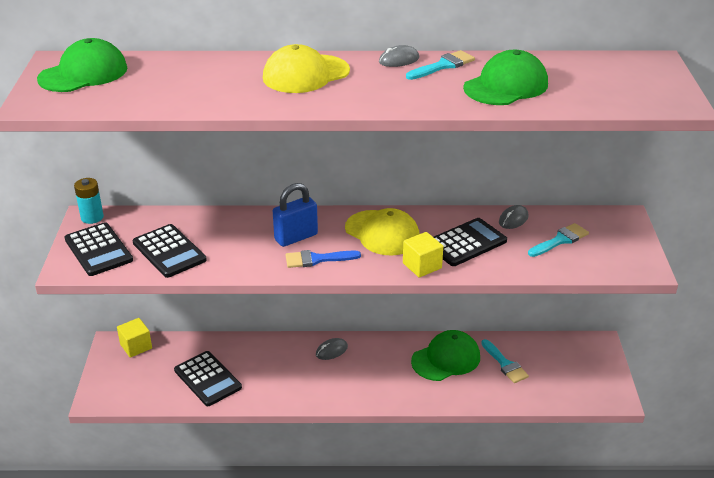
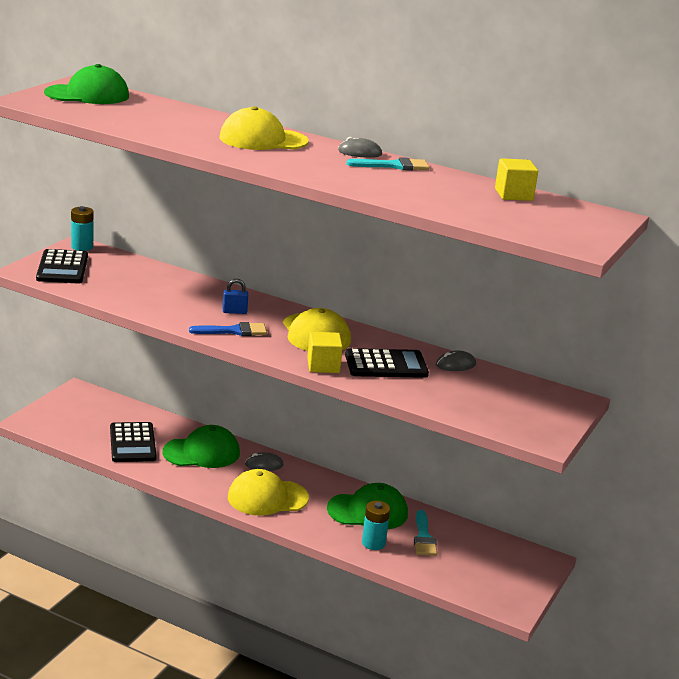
camera: 25 degrees right, 10 degrees down
(136, 346) = (95, 399): yellow cube -> yellow cube (513, 195)
(169, 251) = (117, 286): black calculator -> none
(296, 237) = (234, 312): blue padlock -> blue padlock, size x0.56
(317, 259) = (234, 331): blue brush -> blue brush turned 150 degrees clockwise
(362, 382) = (267, 497): none -> yellow cap
(475, 388) = (373, 543): none -> turquoise battery
(506, 86) = (429, 191): green cap -> green cap (201, 452)
(560, 240) = (483, 393): turquoise brush -> none

